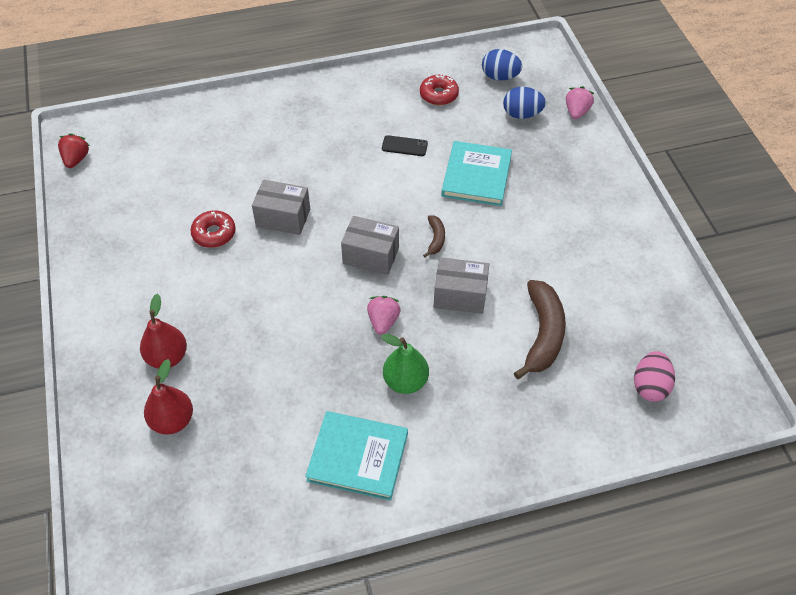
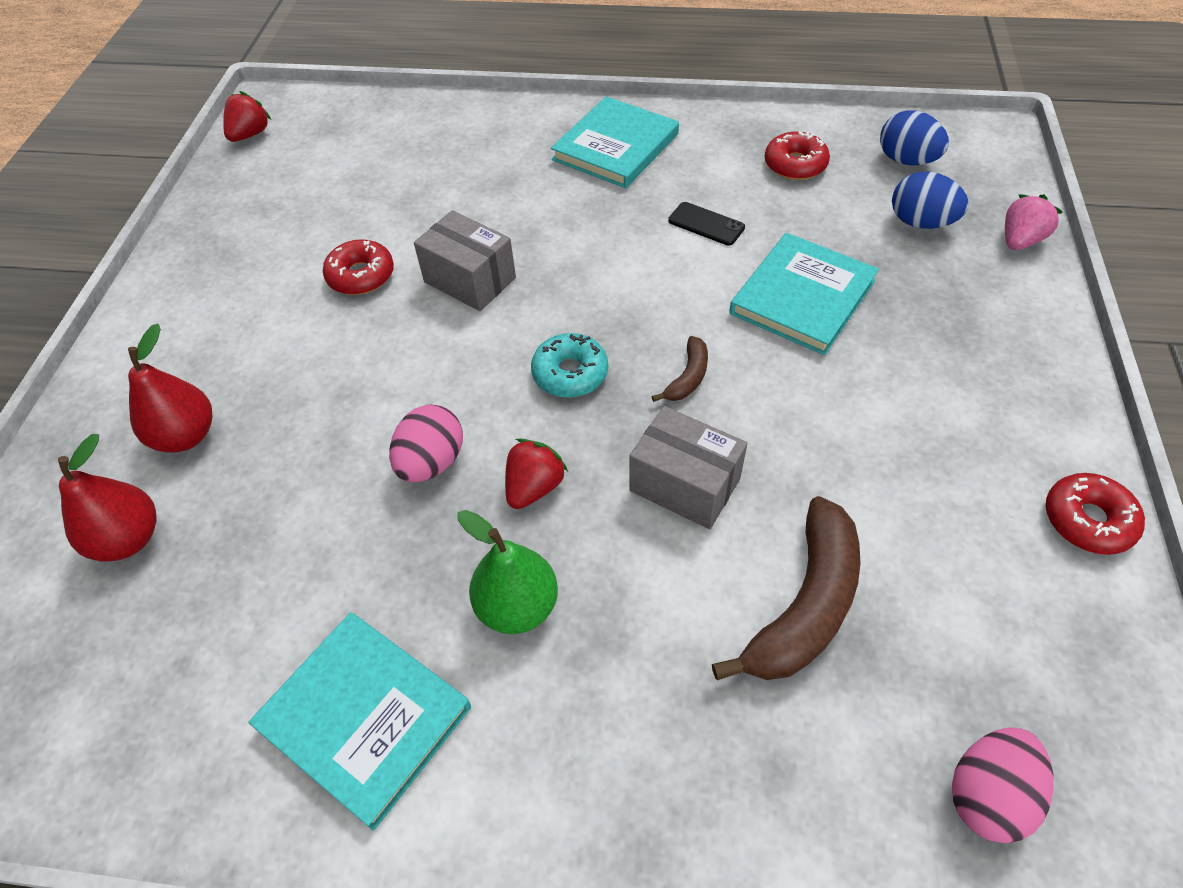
camera: 25 degrees right, 0 degrees up
(320, 326) = (431, 462): none -> pink egg
(326, 109) = (615, 147): none -> turquoise book
(371, 255) = (570, 373): grey box -> turquoise donut
(383, 321) = (534, 487): pink strawberry -> red strawberry
(654, 253) = (1087, 520): none -> red donut

